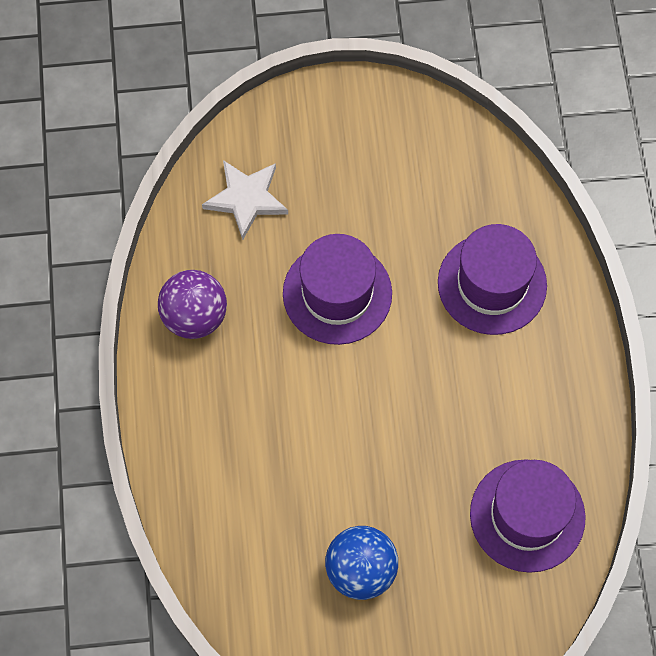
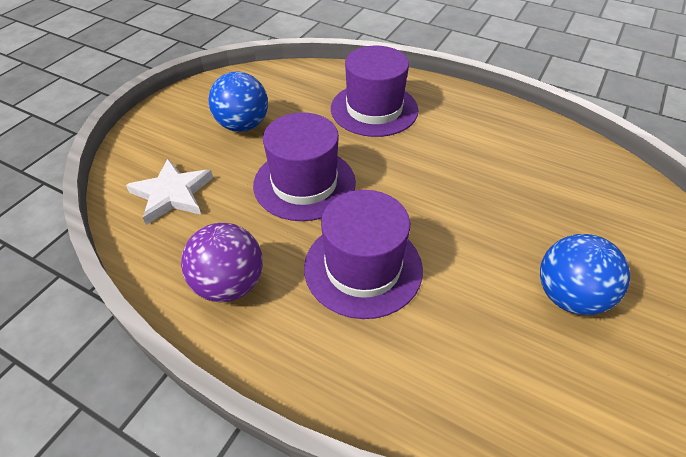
camera: 55 degrees left, 20 degrees down
(372, 182) = (243, 125): none -> blue ball
(527, 515) = (569, 172): purple hat -> purple hat (363, 267)

